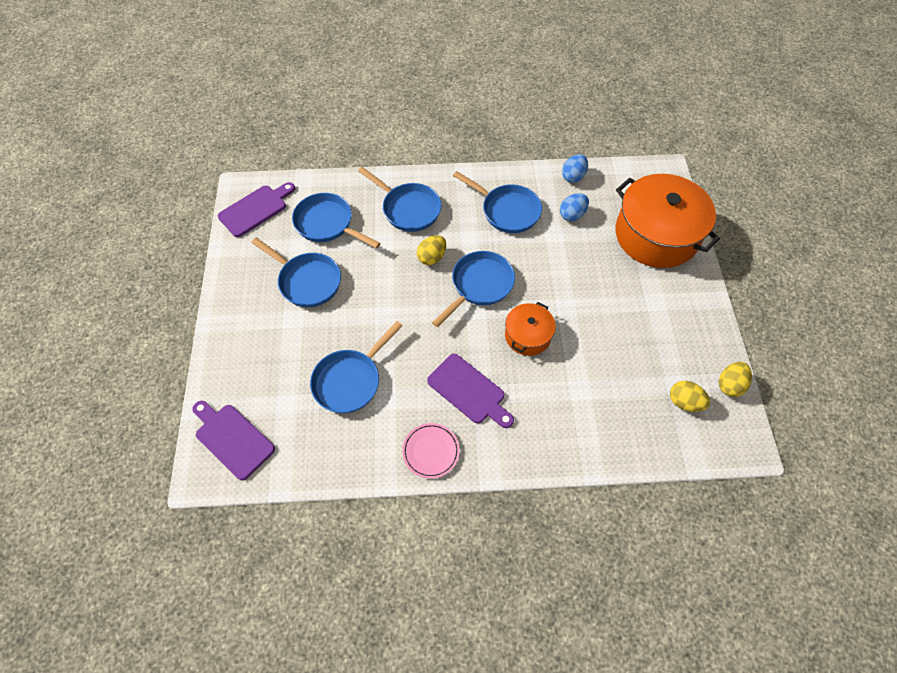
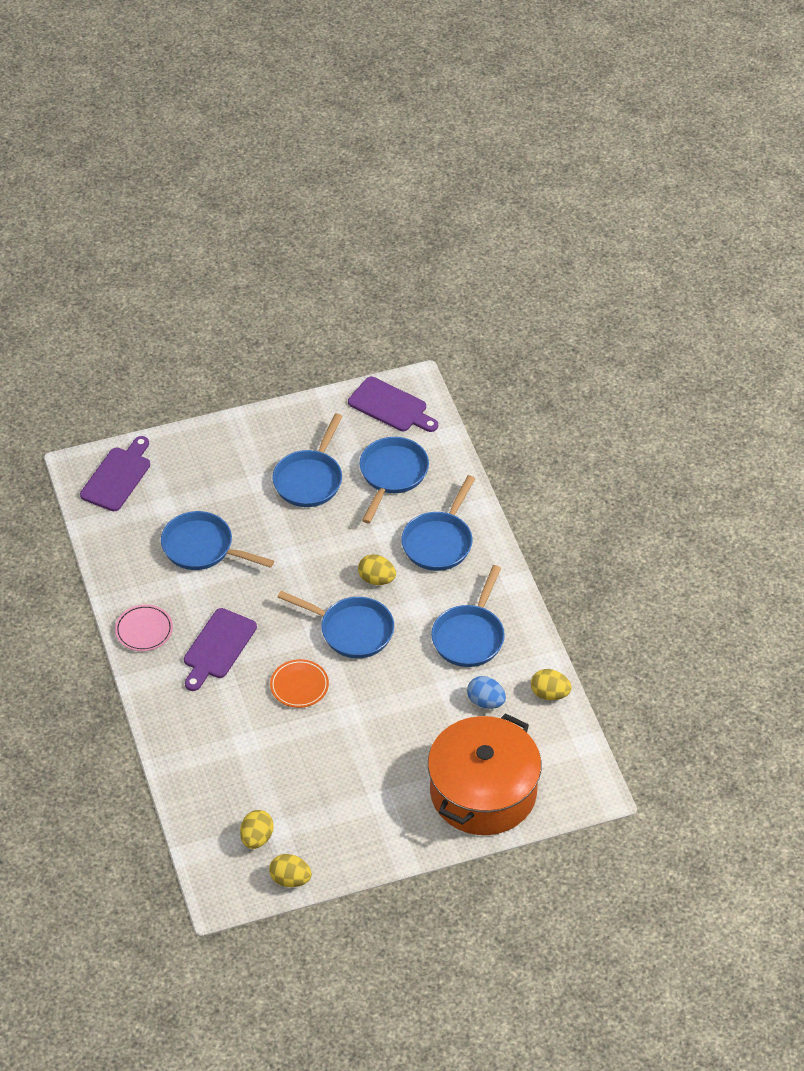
camera: 75 degrees right, 10 degrees down
(527, 335) = (299, 686): orange pot -> orange plate
(573, 176) = (550, 694): blue egg -> yellow egg

